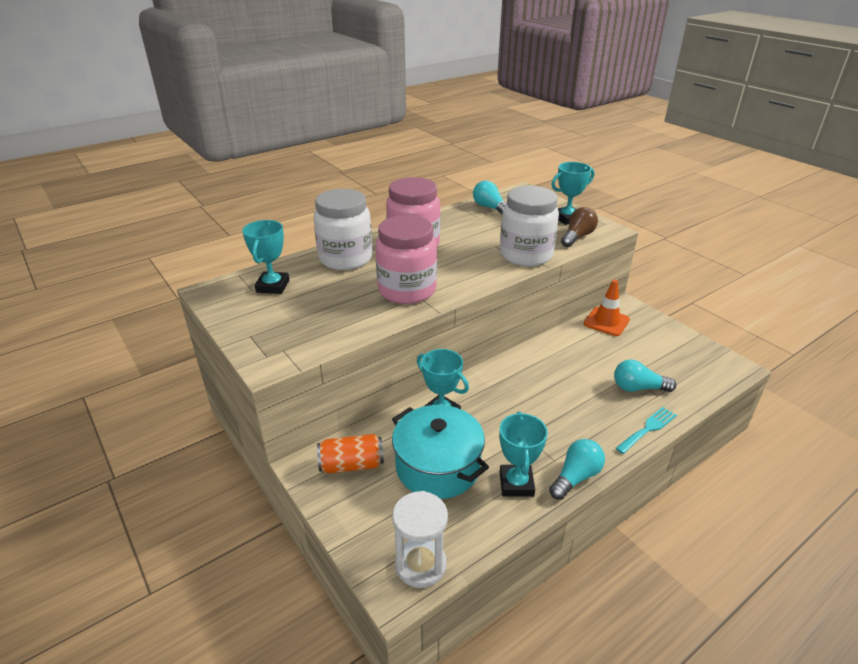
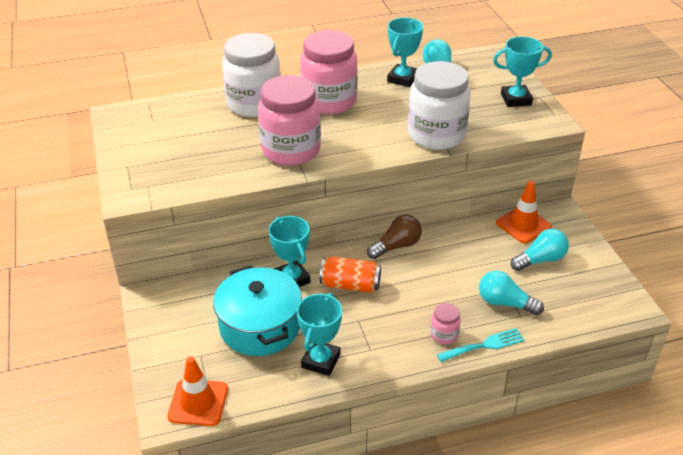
camera: 20 degrees right, 5 degrees up
(273, 286) = (172, 120): turquoise trophy -> turquoise trophy (402, 79)
(351, 465) = (187, 305): orange can -> orange can (350, 285)
(420, 565) = (198, 402): white hourglass -> orange traffic cone
(576, 477) = (380, 370): turquoise light bulb -> turquoise light bulb (540, 260)
(577, 237) = (509, 124): brown light bulb -> brown light bulb (396, 246)
(608, 429) = (444, 335): none -> pink jar

